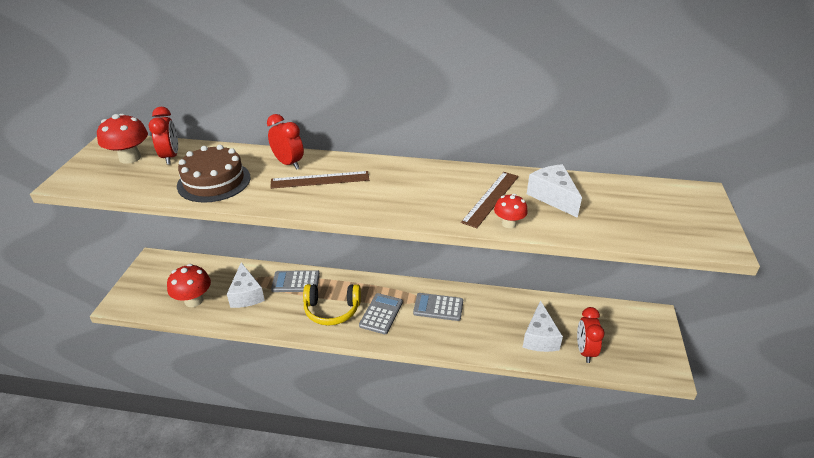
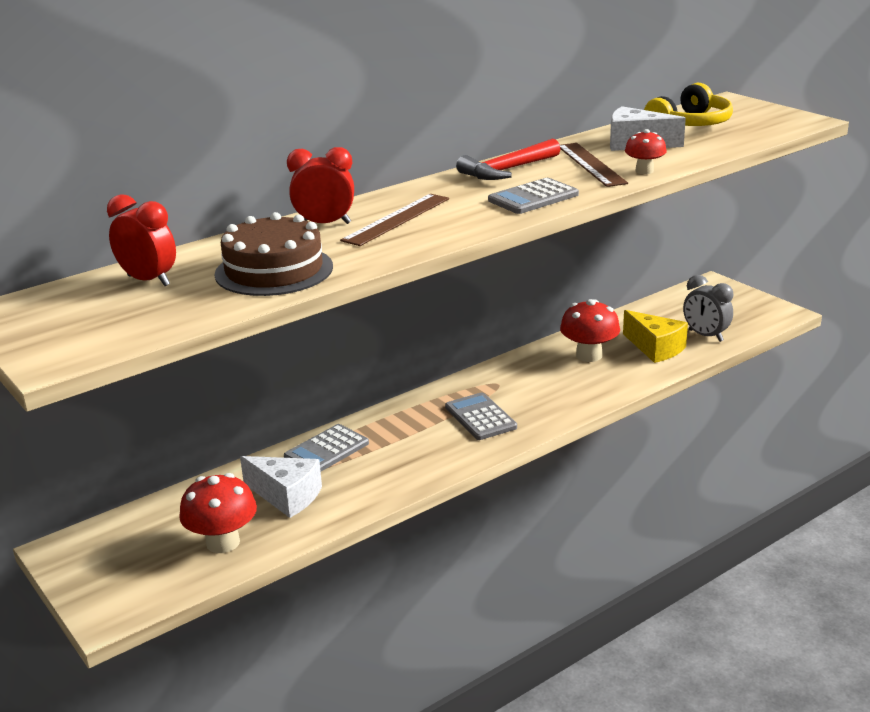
camera: 45 degrees left, 10 degrees down
(130, 158) = (86, 305): red mushroom -> red mushroom (589, 355)
(332, 310) = (421, 446): yellow headphones -> yellow headphones (690, 124)
(438, 307) = (527, 380): grey calculator -> grey calculator (533, 198)
(439, 176) = (507, 170): none -> red hammer
(539, 337) = (655, 348): white cheese -> yellow cheese
(585, 351) = (705, 336): red clock -> grey clock

